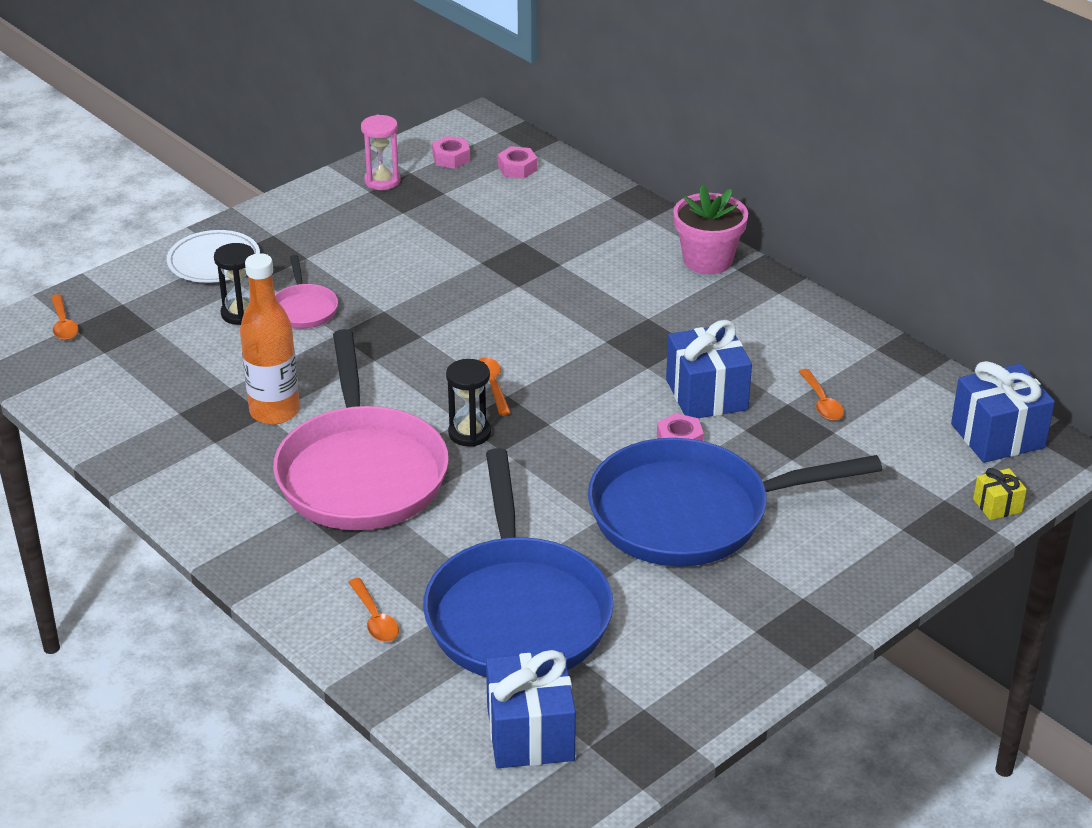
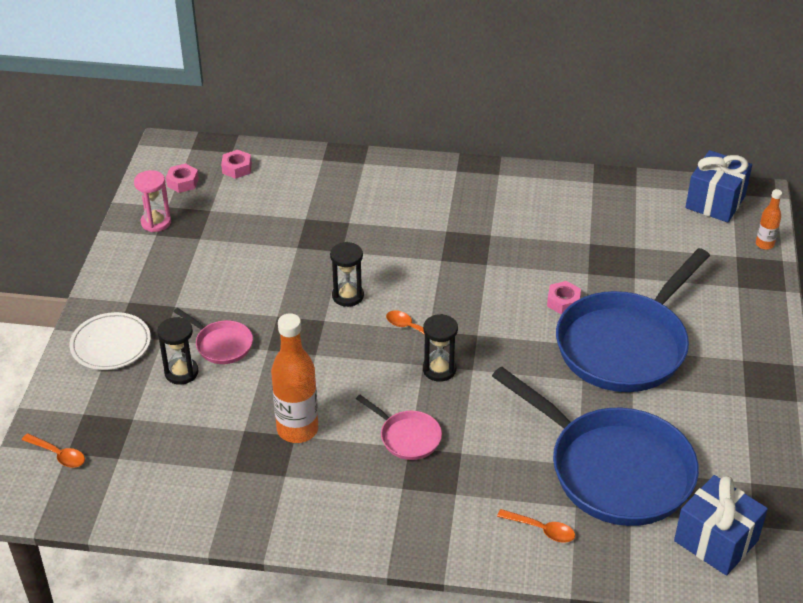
camera: 40 degrees left, 5 degrees up
(361, 472) = (407, 437): pink pan -> pink pan, size x0.44
(471, 326) = (348, 296): none -> black hourglass
(706, 395) = (541, 263): blue gift -> none
(707, 260) = (433, 173): pink flower pot -> none
(822, 402) = (606, 232): orange spoon -> none
(997, 505) = (764, 244): yellow gift -> orange bottle

